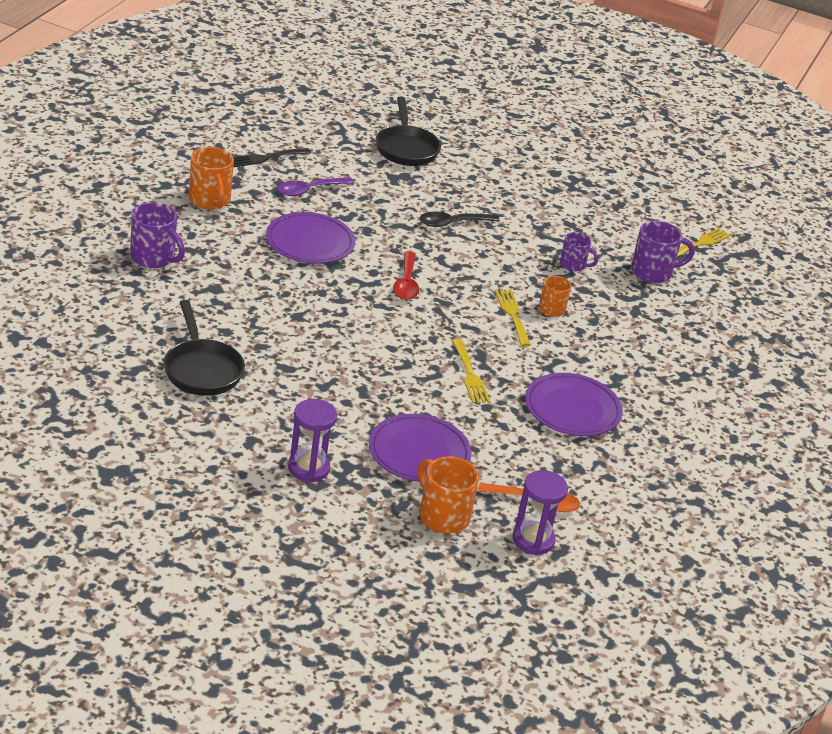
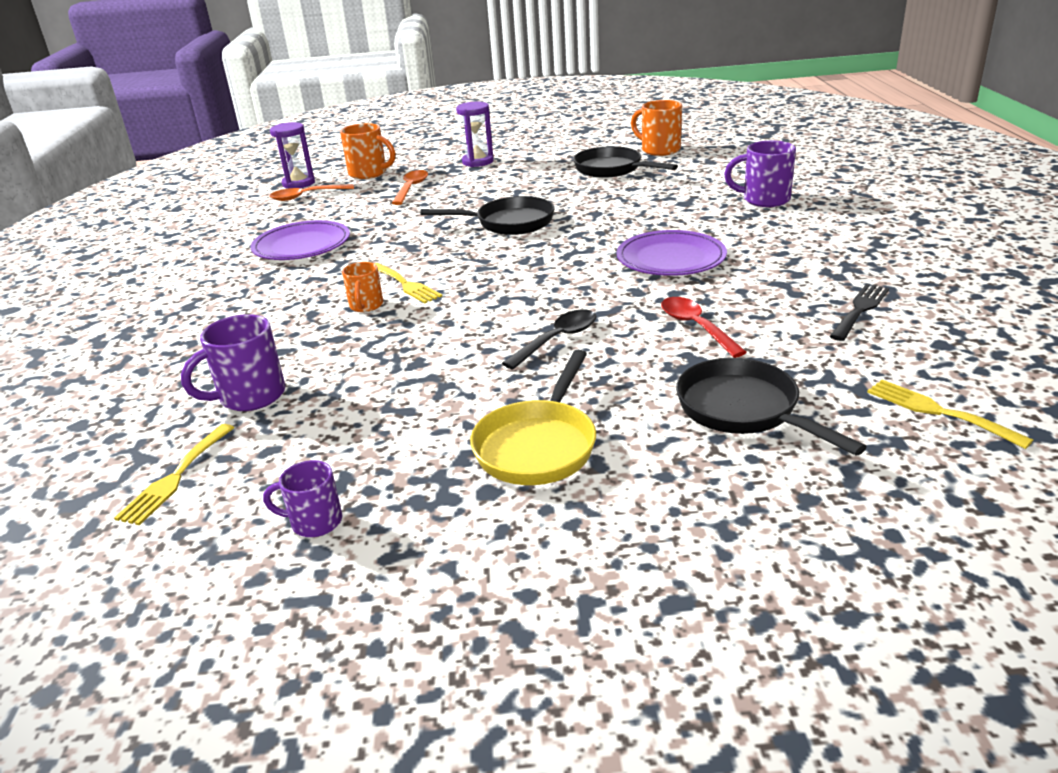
camera: 160 degrees right, 5 degrees down
(210, 200) = (816, 249): orange mug -> orange mug (659, 150)
(309, 190) = (755, 300): purple spoon -> none
(378, 342) = (509, 223): none -> black pan
(406, 283) = (537, 266): red spoon -> red spoon (696, 327)
(419, 453) = (411, 188): purple plate -> orange spoon
(470, 375) = (410, 233): yellow fork -> yellow fork (938, 412)
(516, 178) = (538, 445): none -> yellow pan
(573, 265) = (367, 359): purple mug -> purple mug (314, 522)

